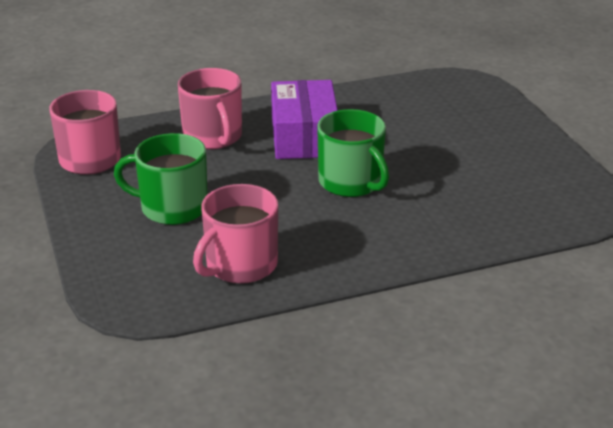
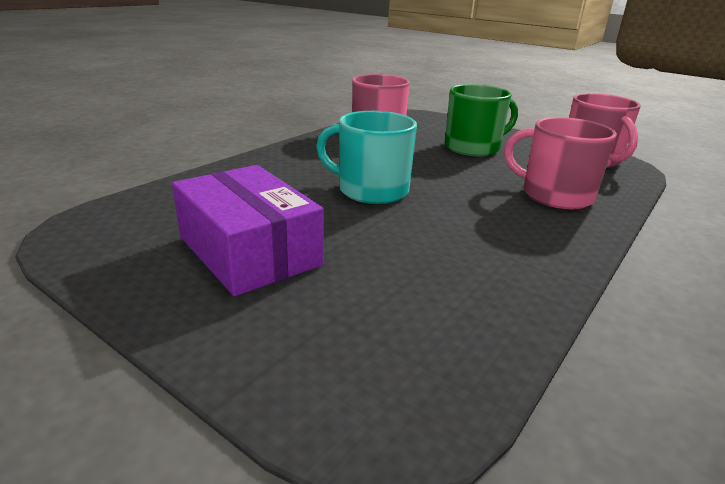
camera: 145 degrees right, 5 degrees down
(304, 136) = (481, 218): purple box -> purple box (249, 251)
(351, 182) = (371, 190): green mug -> turquoise mug

